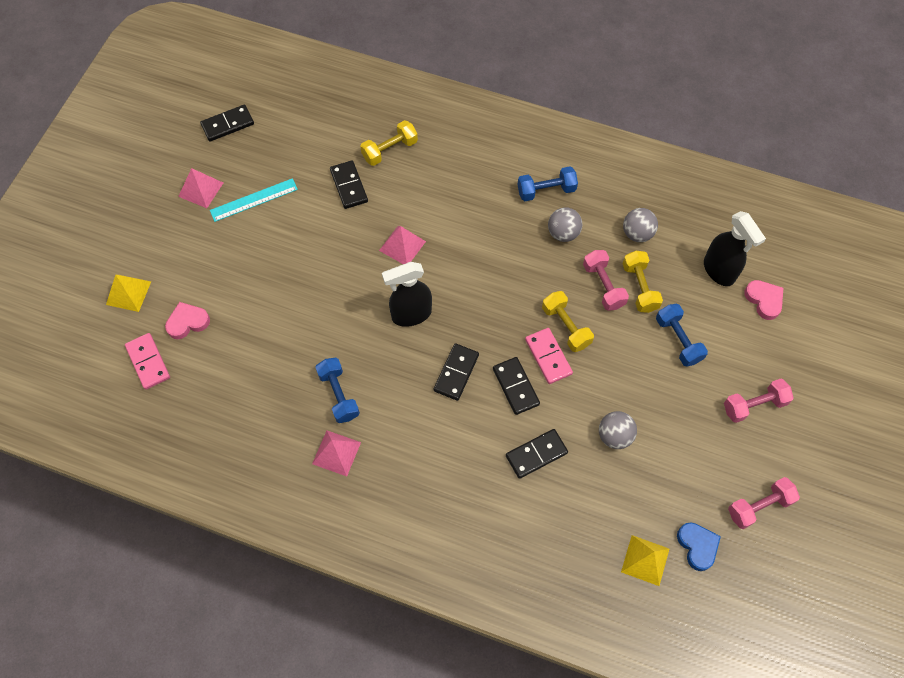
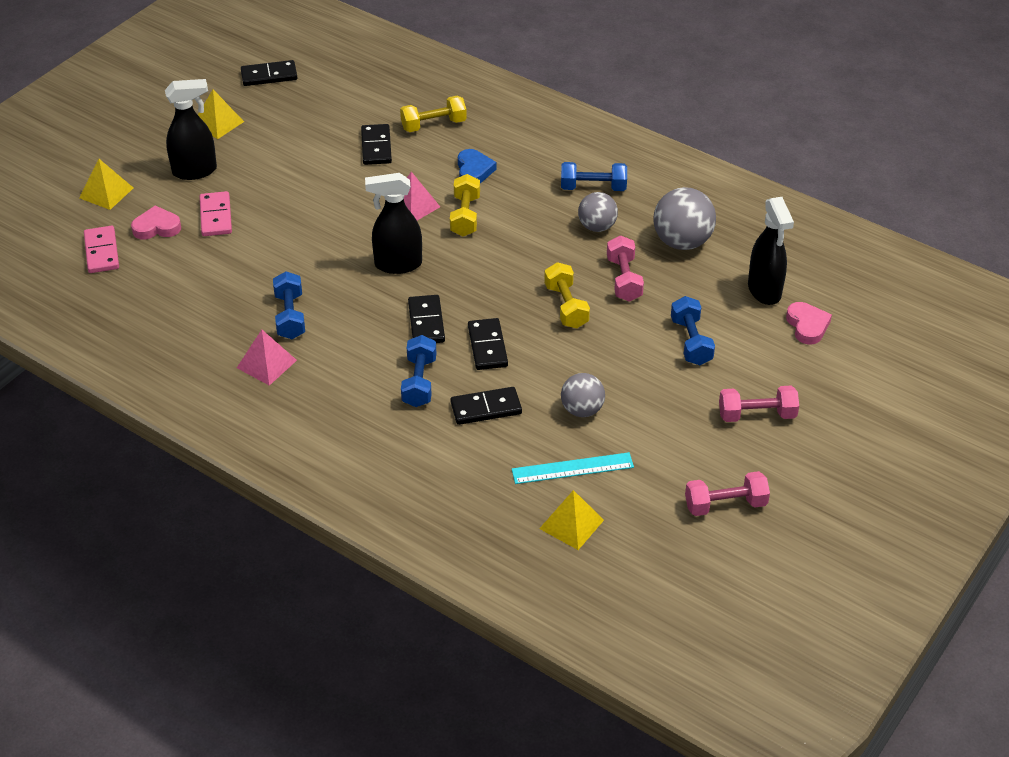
camera: 15 degrees right, 20 degrees down
(200, 249) = (195, 171): none -> black spray bottle
(201, 189) = (218, 123): pink pyramid -> yellow pyramid
(254, 200) = (270, 141): turquoise ruler -> turquoise ruler (572, 468)
(456, 373) = (426, 322): black domino -> black domino turned 45 degrees counterclockwise
(472, 440) = (419, 382): none -> blue dumbbell
(548, 357) = (535, 328): pink domino -> pink domino (216, 216)
(637, 233) = (682, 242): grey ball -> grey ball, size x1.55
(639, 287) = (665, 288): yellow dumbbell -> yellow dumbbell (465, 216)
(697, 546) = (637, 524): blue heart -> blue heart (474, 170)

